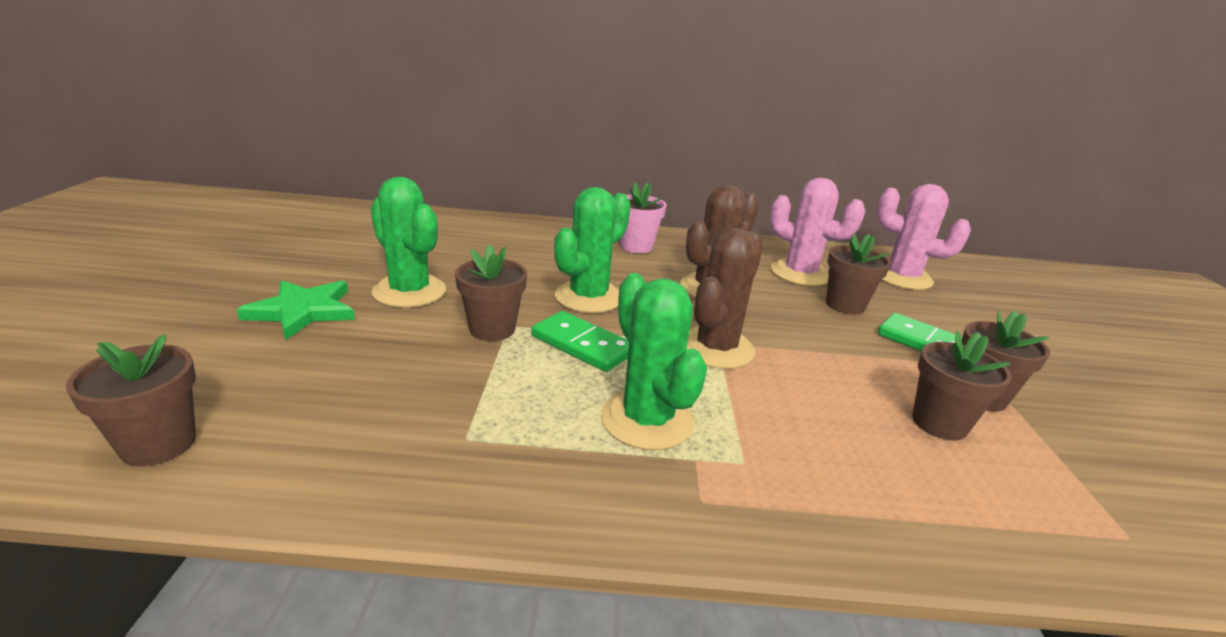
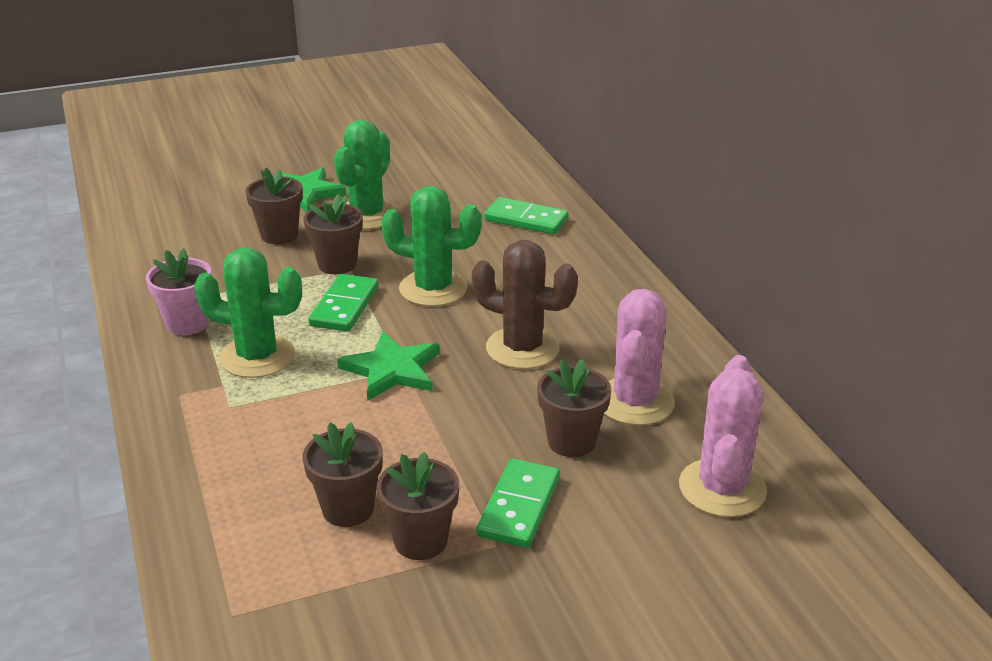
camera: 70 degrees right, 5 degrees up
(158, 444) = (144, 217): brown flower pot -> brown flower pot (279, 235)
(513, 237) = (526, 219): none -> green domino
(636, 246) = (585, 285): pink flower pot -> pink flower pot (187, 323)
(647, 420) = (257, 357): green cactus -> green cactus turned 60 degrees clockwise
(715, 348) = (392, 370): brown cactus -> green star

